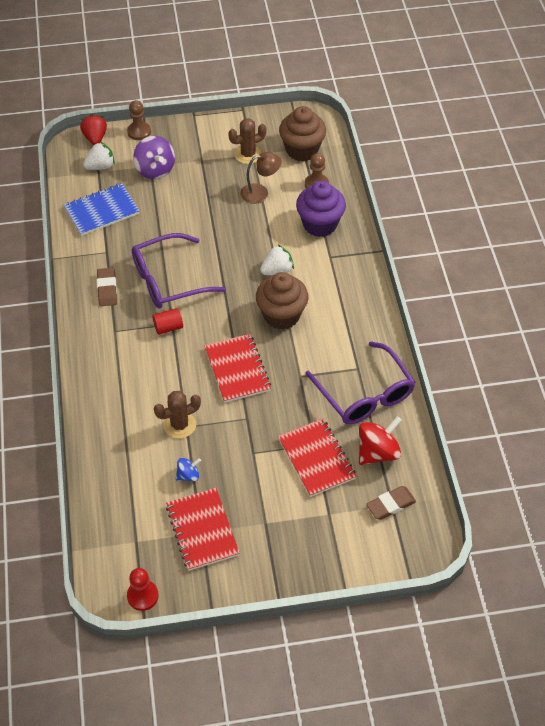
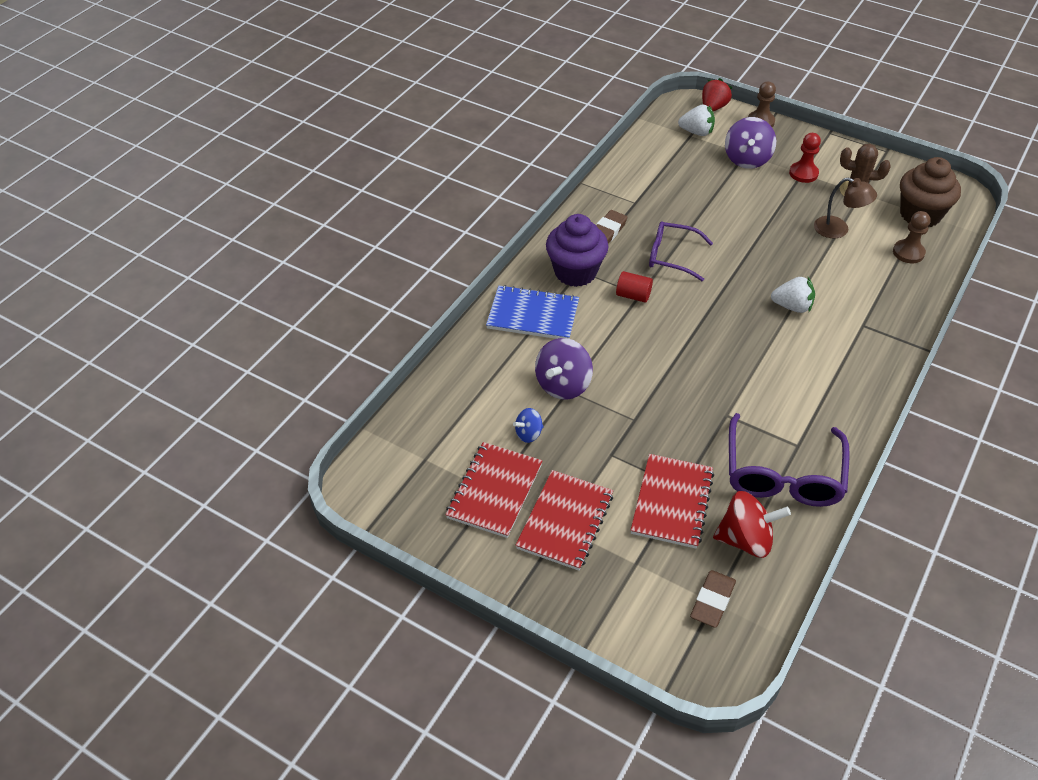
camera: 40 degrees right, 5 degrees down
(102, 211) = (663, 168): blue notebook -> blue notebook (533, 315)
(142, 596) = (384, 510): red pawn -> red pawn (803, 173)
(168, 280) = (672, 256): purple glasses -> purple glasses, size x0.65
(179, 425) = (563, 385): brown cactus -> purple spinning top
(188, 475) = (528, 434): blue spinning top -> blue spinning top turned 135 degrees clockwise
(237, 369) = (667, 370): red notebook -> red notebook (565, 521)
(281, 315) = (759, 349): brown cupcake -> none
(320, 224) = (878, 290): purple cupcake -> purple cupcake (575, 272)
(390, 504) = (712, 601): brown eraser -> brown eraser turned 75 degrees counterclockwise

